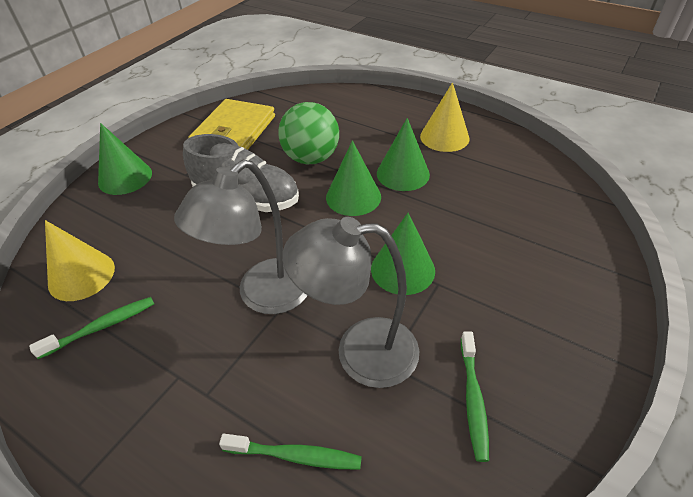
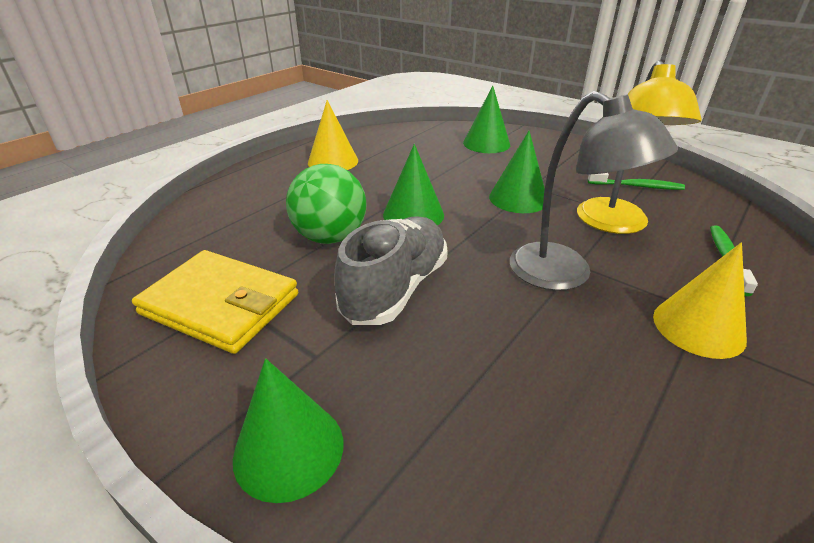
camera: 85 degrees left, 10 degrees down
(81, 275) = (560, 471): yellow cone -> yellow cone (698, 327)
(102, 327) = (652, 419): green toothbrush -> none
(360, 351) = (614, 224): grey lamp -> yellow lamp
(403, 174) = (384, 186): green cone -> green cone (486, 143)

